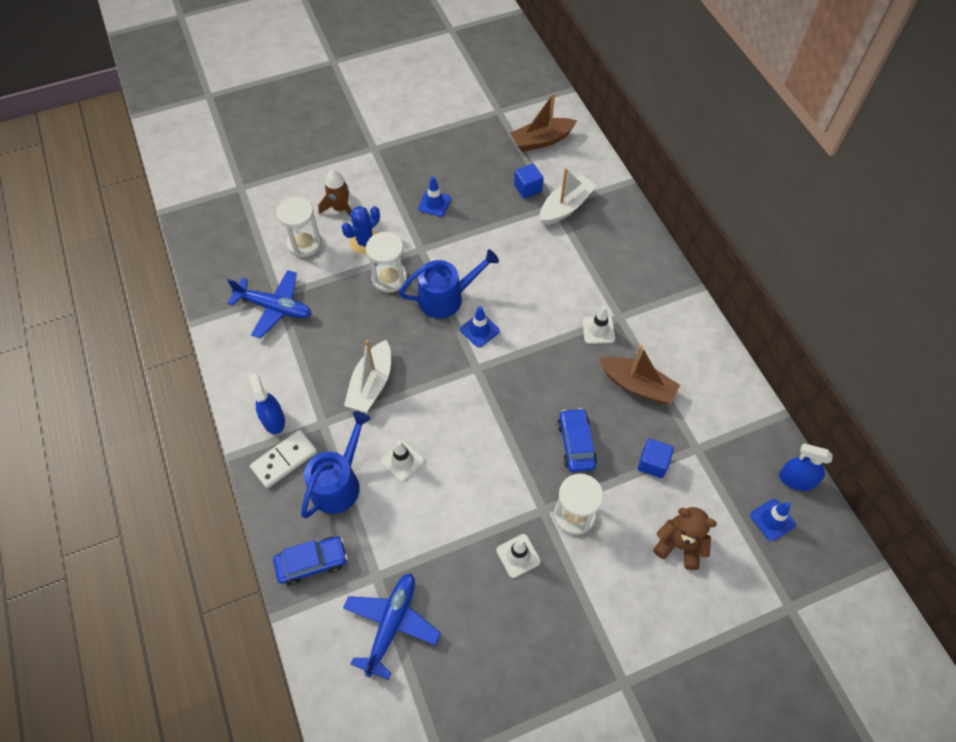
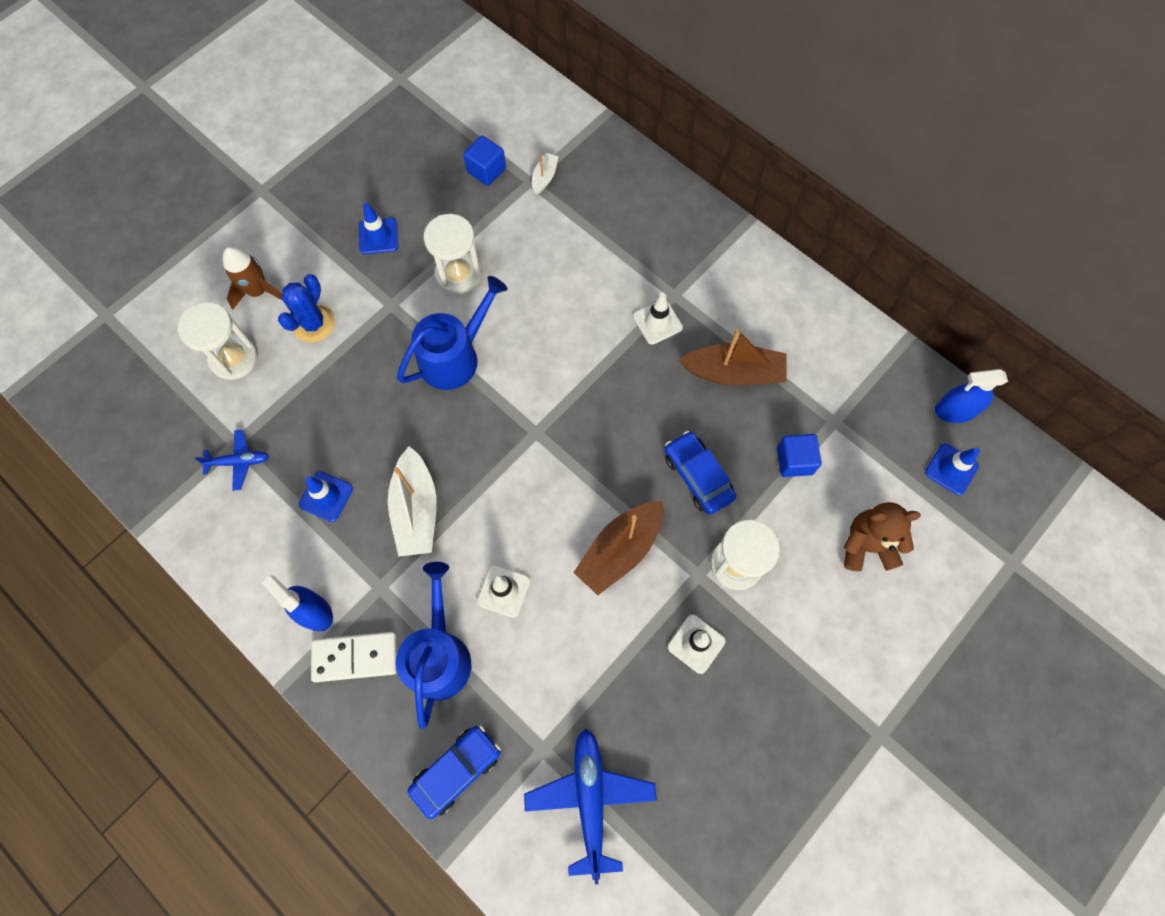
camera: 25 degrees left, 10 degrees up
(275, 307) = (239, 462): blue plane -> blue plane, size x0.55
(284, 460) = (355, 657): white domino -> white domino turned 60 degrees clockwise
(389, 278) = (370, 360): white hourglass -> white hourglass (458, 274)
(479, 330) = (516, 382): blue traffic cone -> blue traffic cone (326, 496)
(541, 140) = (473, 99): brown boat -> brown boat (620, 550)
(565, 207) = (544, 177): white boat -> white boat, size x0.50

